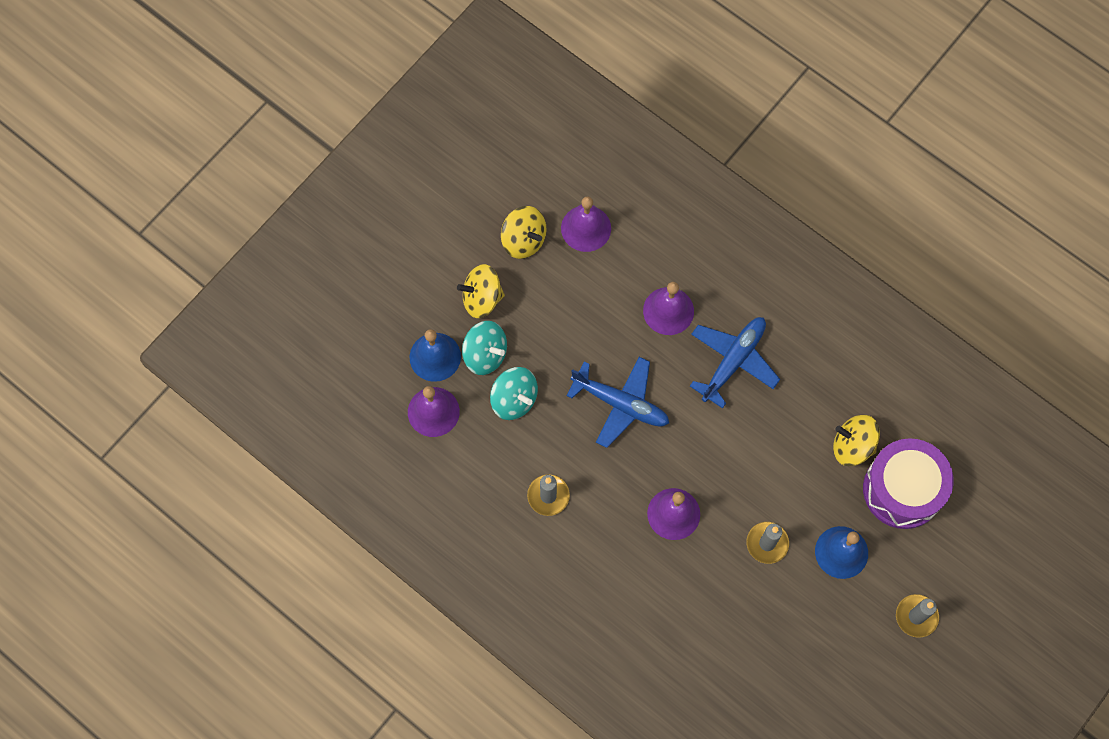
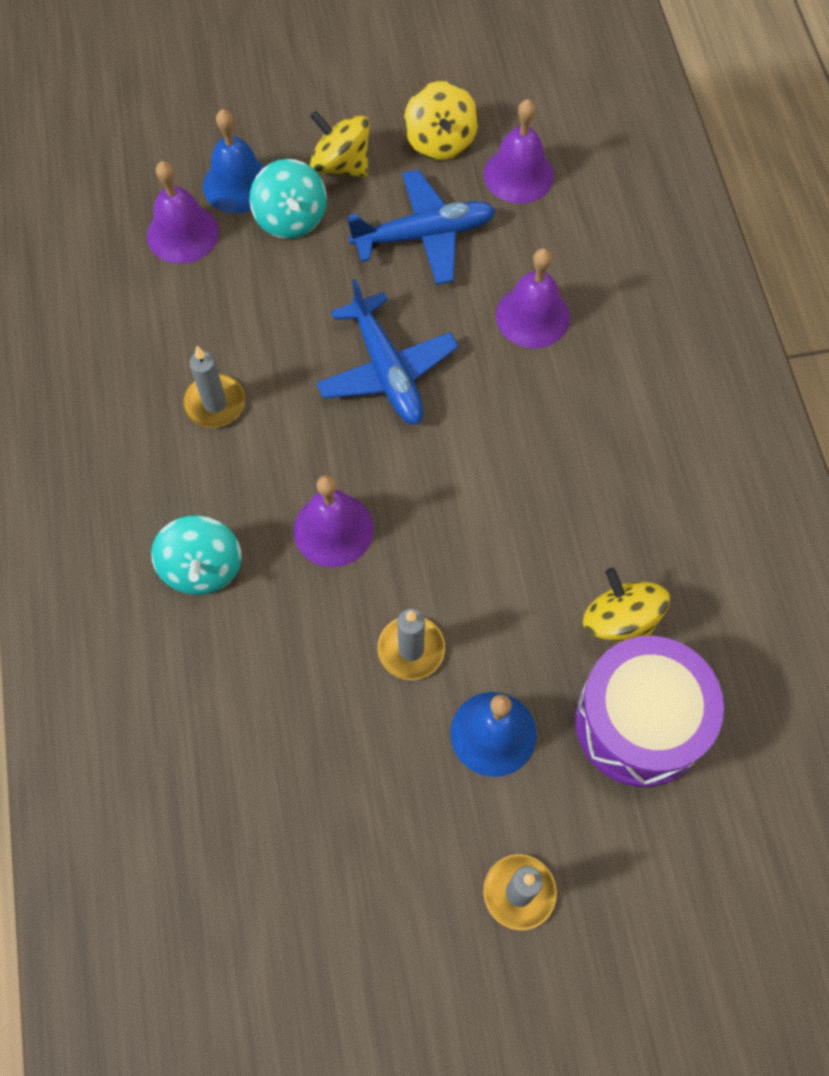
camera: 40 degrees right, 5 degrees down
(514, 399) = (276, 282): turquoise spinning top -> turquoise spinning top (202, 568)
(733, 361) = (559, 421): blue plane -> blue plane (424, 235)

